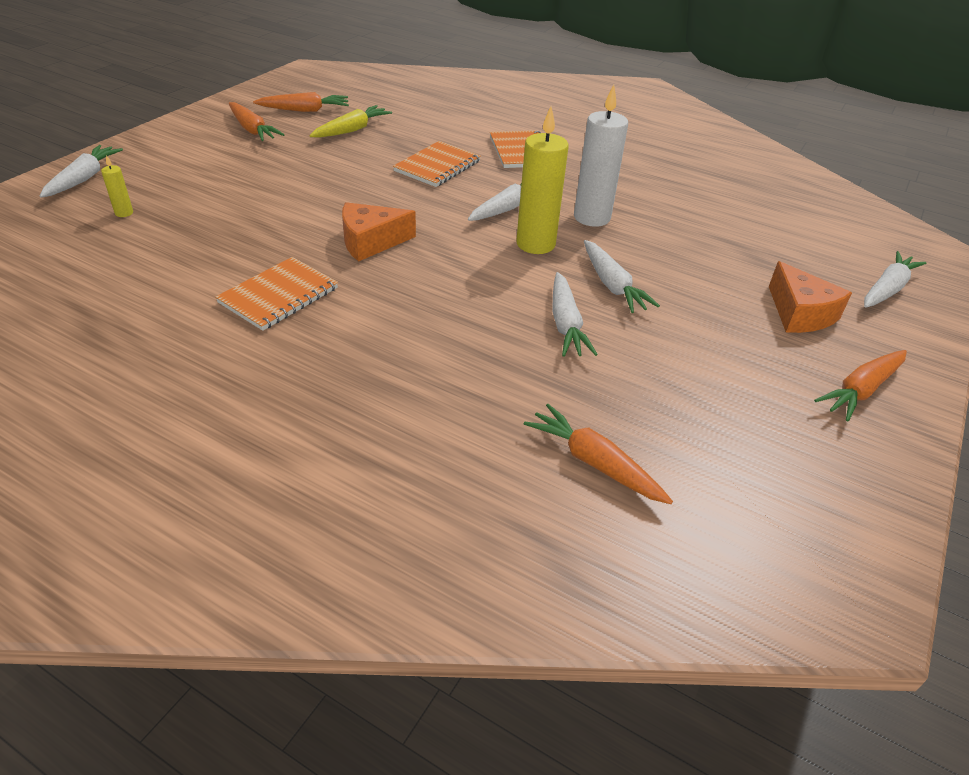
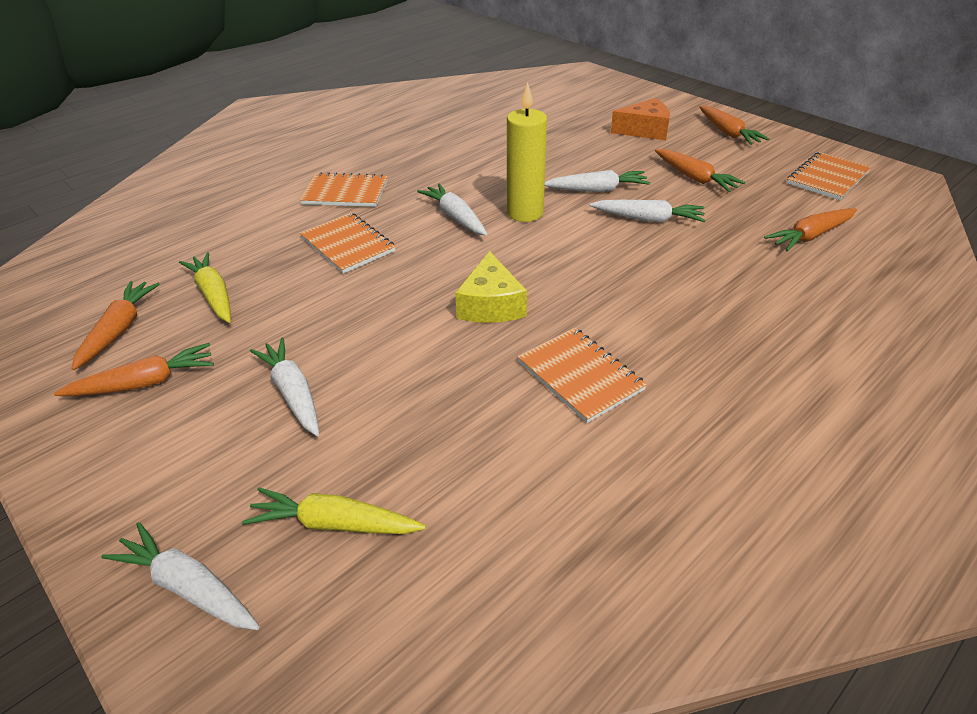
camera: 70 degrees left, 0 degrees up
(124, 213) = (334, 523): yellow candle -> yellow carrot
(370, 242) = (491, 305): orange cheese -> yellow cheese
(592, 217) = (490, 179): white candle -> none
(692, 358) = (694, 178): none -> orange carrot
(787, 495) = (827, 178): none -> orange notebook
(887, 289) = (620, 97): white carrot -> white carrot (293, 393)

